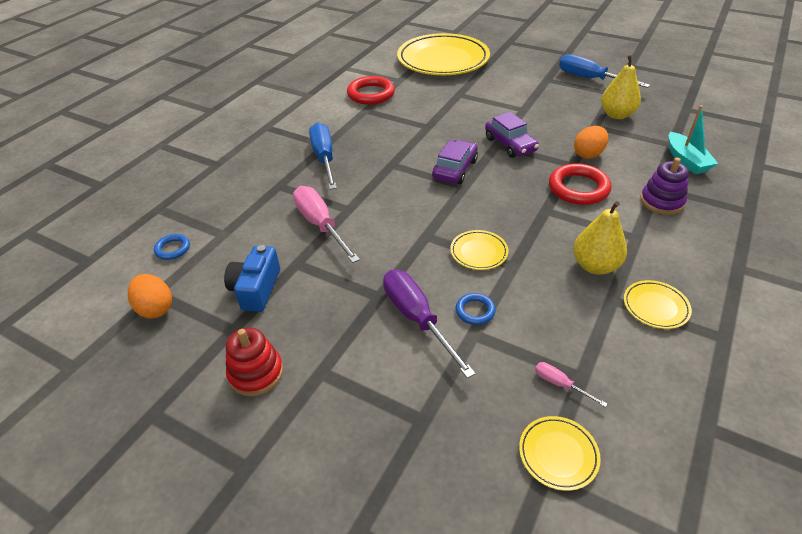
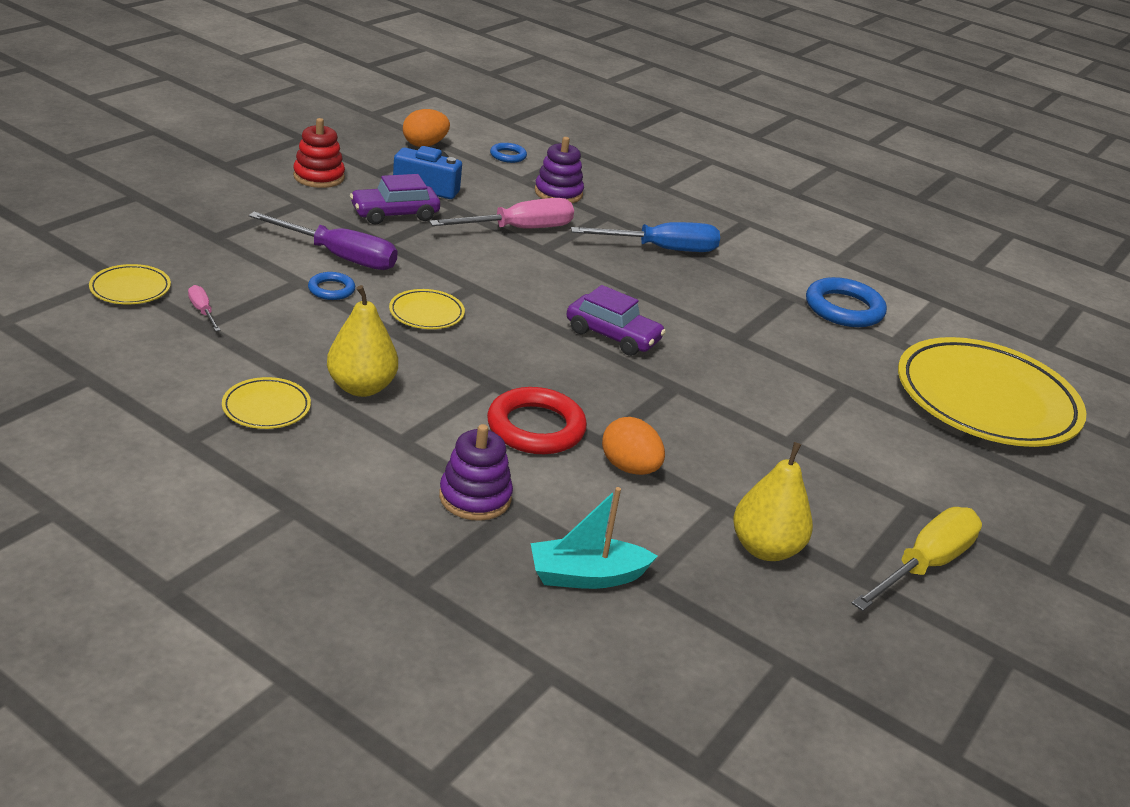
camera: 90 degrees right, 10 degrees down
(245, 212) = (558, 193): none -> purple stacking toy
(371, 94) = (844, 308): red ring -> blue ring
(417, 319) = (339, 256): purple screwdriver -> purple screwdriver turned 45 degrees clockwise
(510, 144) = (673, 398): purple car -> purple car (395, 214)
(560, 384) = (202, 311): pink screwdriver -> pink screwdriver turned 75 degrees counterclockwise
(590, 79) = (924, 565): blue screwdriver -> yellow screwdriver

